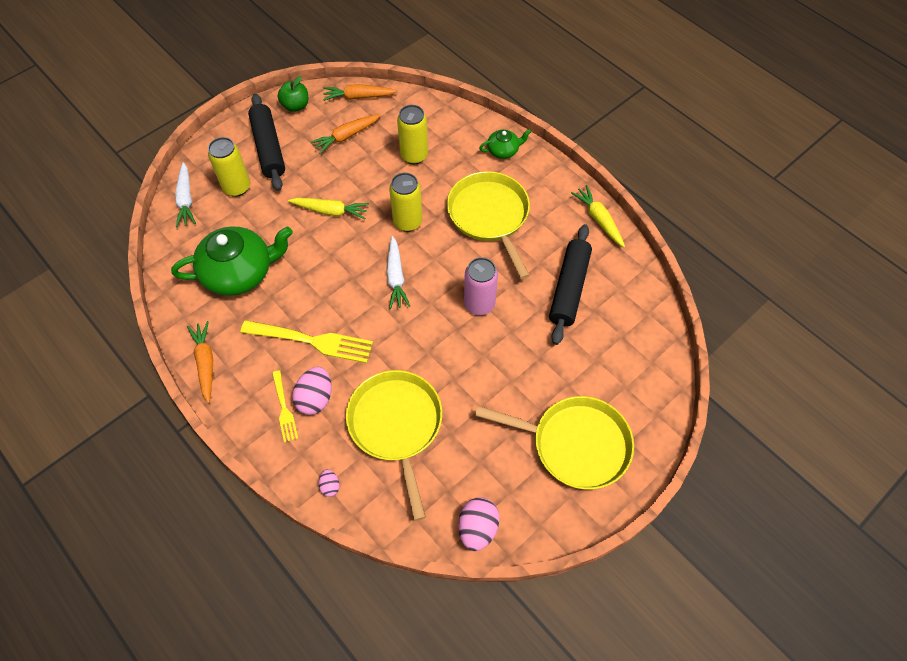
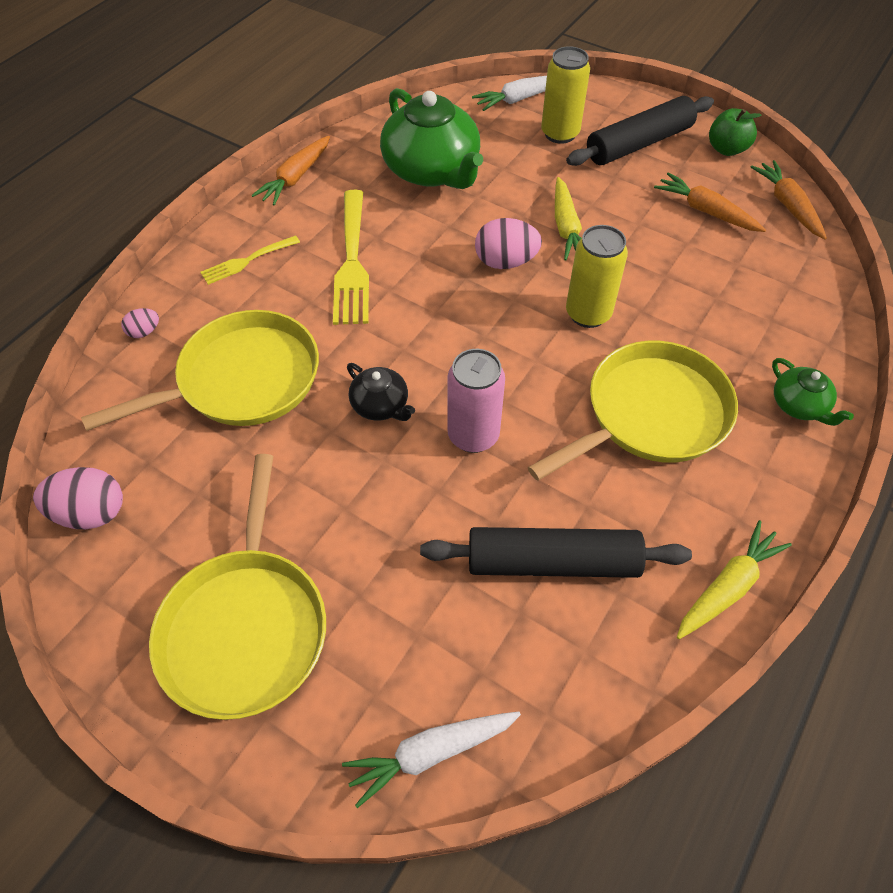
camera: 75 degrees right, 5 degrees down
(205, 363) = (295, 177): orange carrot -> orange carrot turned 150 degrees clockwise
(315, 398) = (268, 286): pink egg -> pink egg (505, 262)
(396, 277) = (484, 323): white carrot -> white carrot (430, 753)
(414, 156) = (716, 293): yellow can -> none
(442, 348) = (381, 405): none -> black teapot

